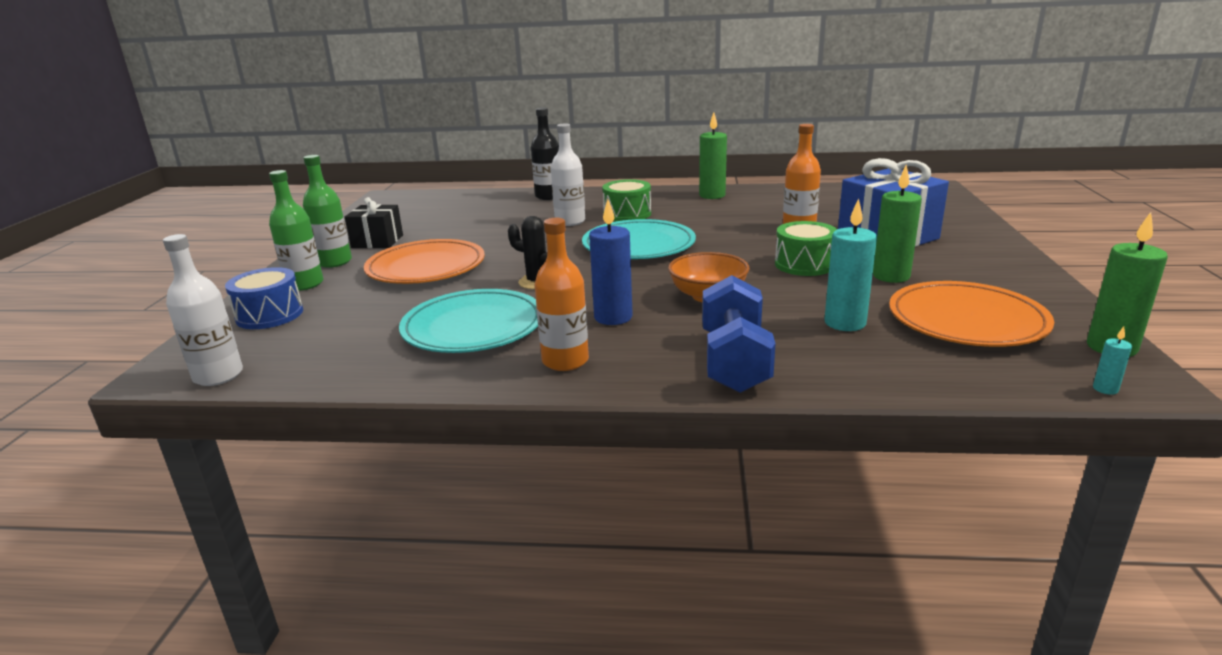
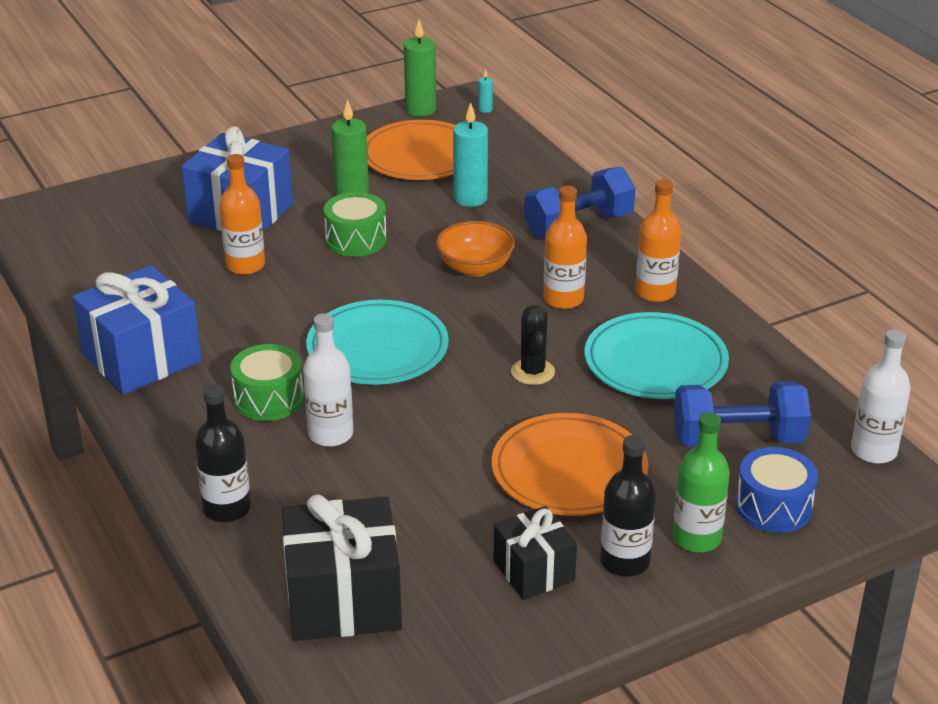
camera: 125 degrees left, 10 degrees up
(334, 262) = (625, 562): green bottle -> black bottle
(342, 327) = (738, 439): none -> blue dumbbell
(445, 206) = (343, 599): none -> black gift
(613, 317) = (563, 299): blue candle -> orange bottle
(712, 195) = (142, 358): green candle -> blue gift

